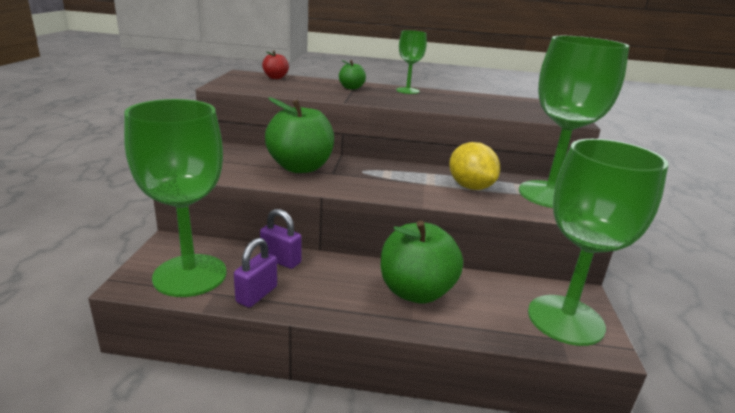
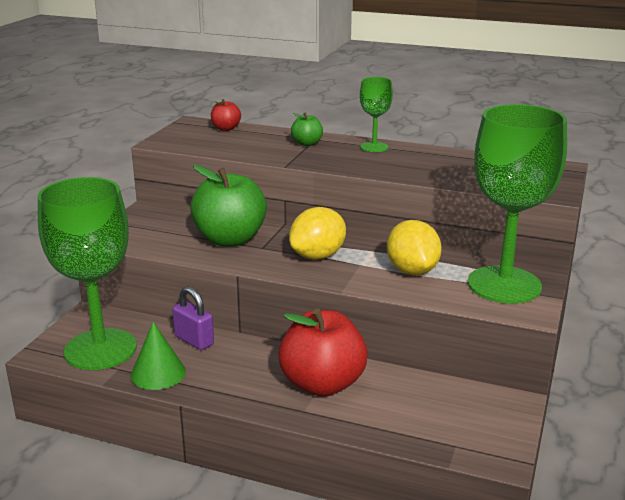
camera: 15 degrees right, 0 degrees up
(256, 294) = (158, 373): purple padlock -> green cone
(385, 178) = (318, 256): none -> yellow lemon
(416, 291) = (322, 384): green apple -> red apple
(565, 319) = (474, 427): green goblet -> none

